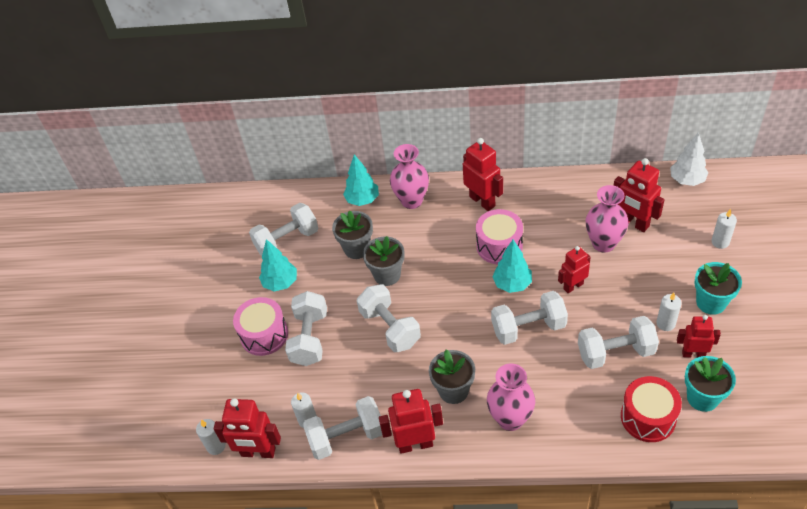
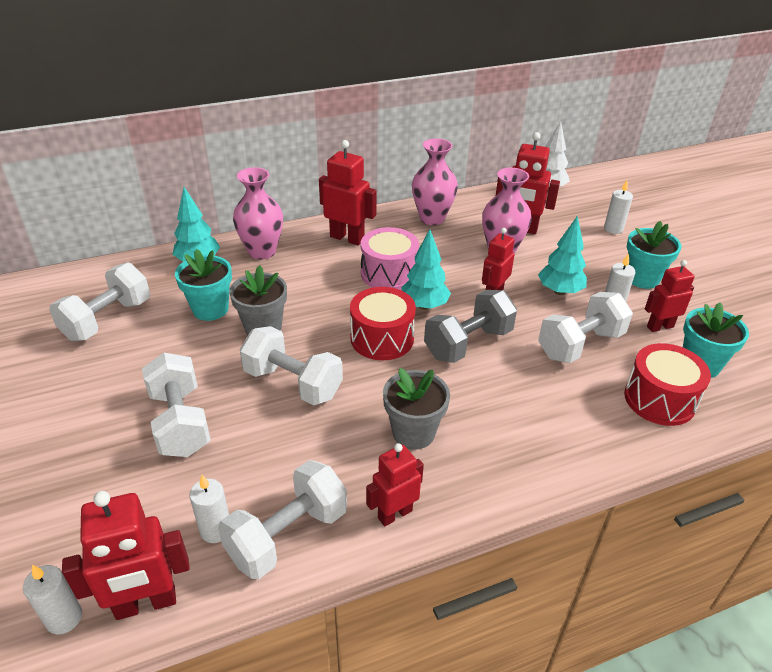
camera: 30 degrees left, 10 degrees down
(264, 335) = (106, 435): pink drum -> none
(280, 283) = (113, 367): turquoise tree -> turquoise tree (559, 291)
(357, 248) = (210, 309): grey flower pot -> turquoise flower pot
(415, 444) = (394, 514): red robot -> red robot, size x0.67
(467, 306) = (382, 338): none -> red drum
(510, 419) = (504, 446): pink vase -> pink vase (432, 218)
(528, 328) = (468, 343): white dumbbell -> grey dumbbell

